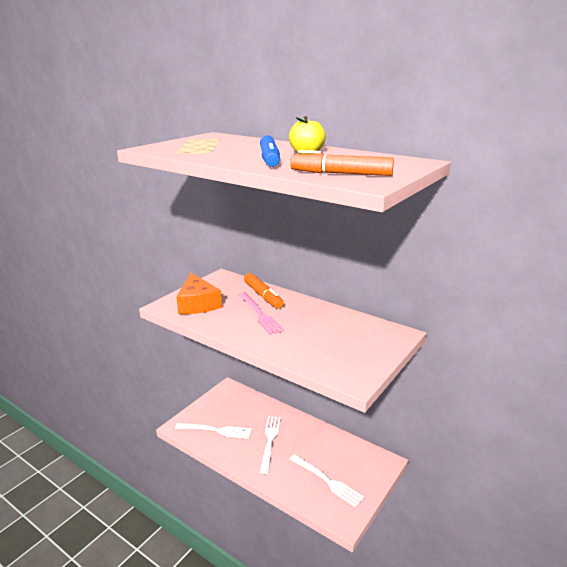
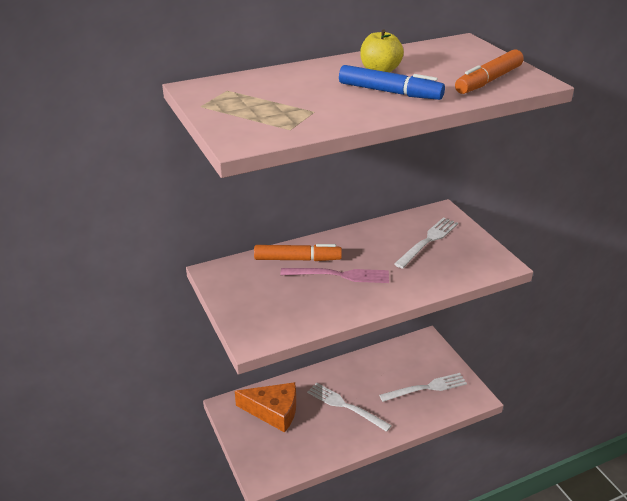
camera: 60 degrees left, 10 degrees up
(197, 304) = (272, 311): orange cheese -> orange cheese (273, 411)
(217, 430) = (296, 444): white fork -> white fork (428, 240)

